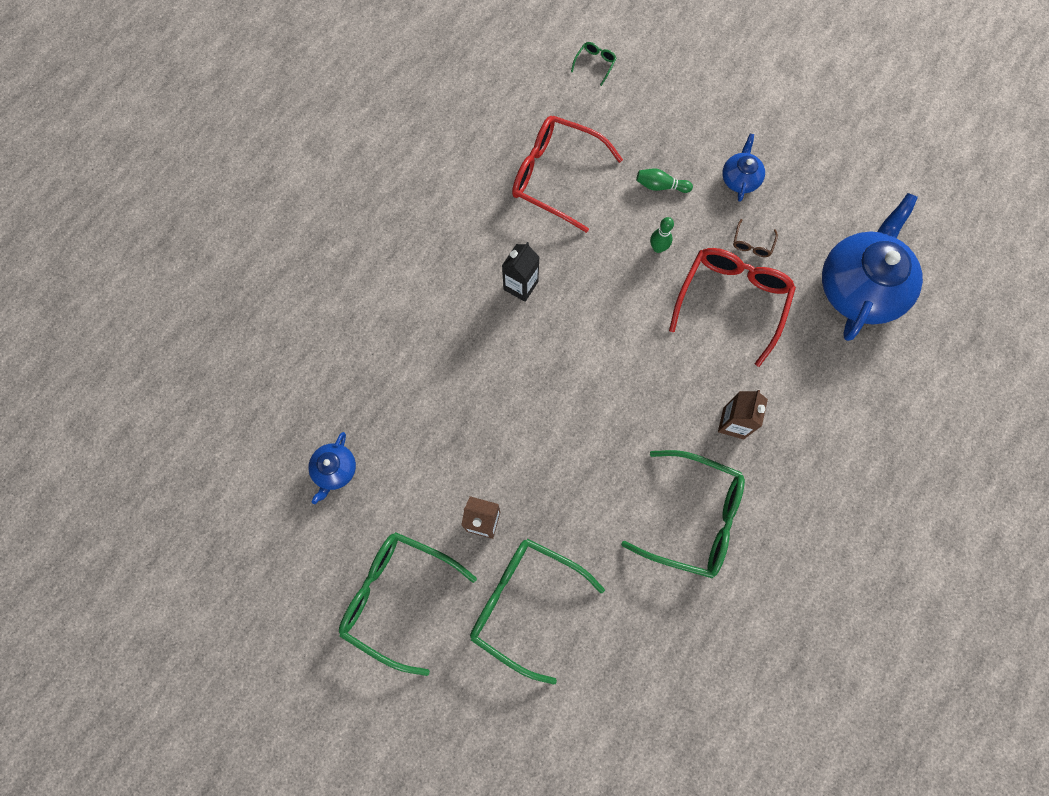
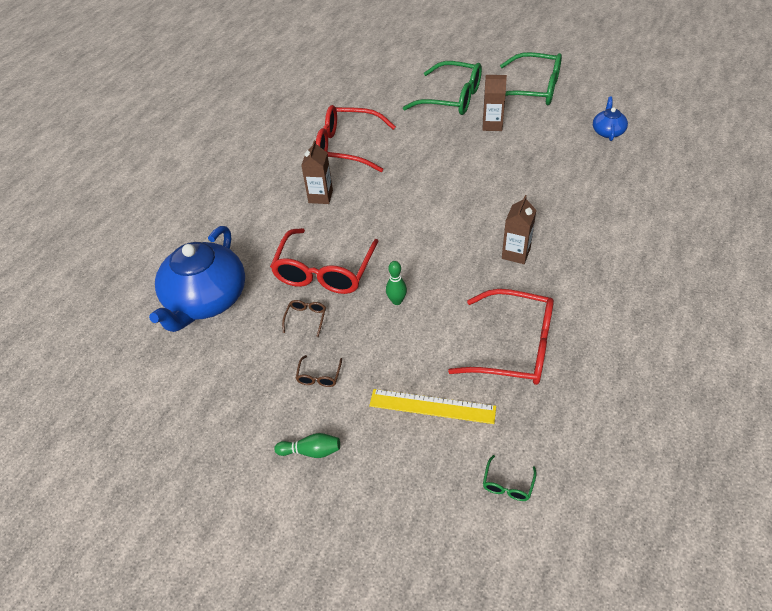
camera: 175 degrees right, 25 degrees down
(520, 285) = (516, 253): black carton -> brown carton
(641, 134) = (432, 406): none -> yellow ruler
(660, 186) = (402, 356): green bowling pin -> green bowling pin (311, 451)
(693, 517) = (347, 147): green glasses -> red glasses
(740, 178) = (319, 376): blue teapot -> brown glasses

